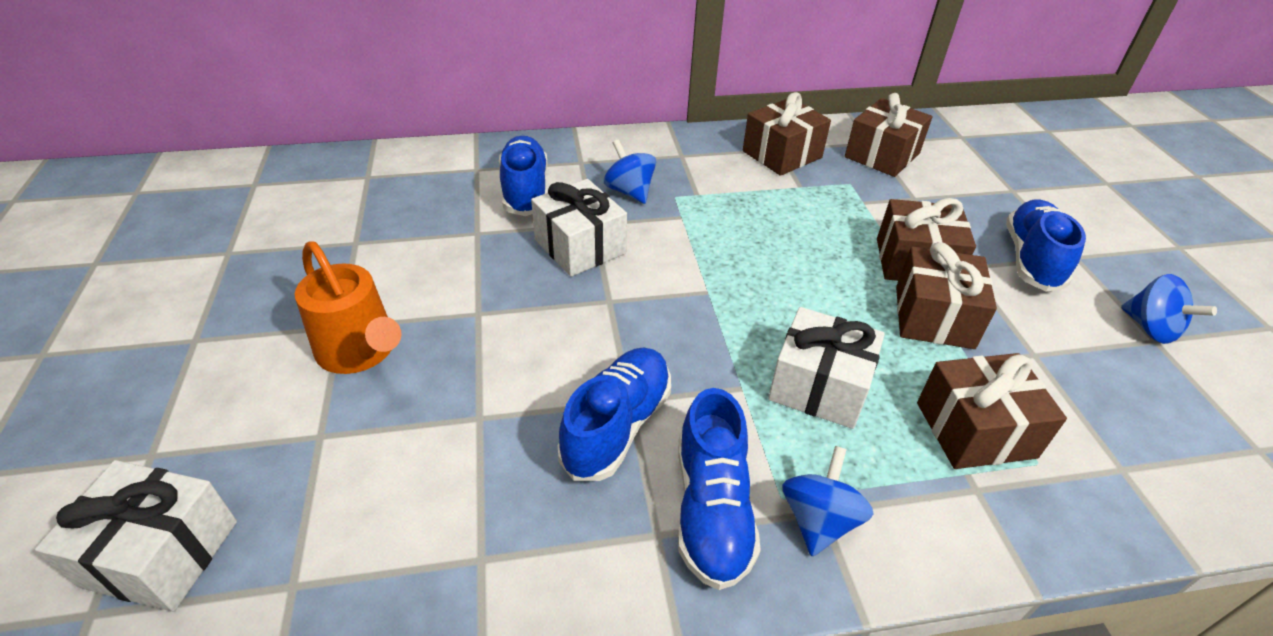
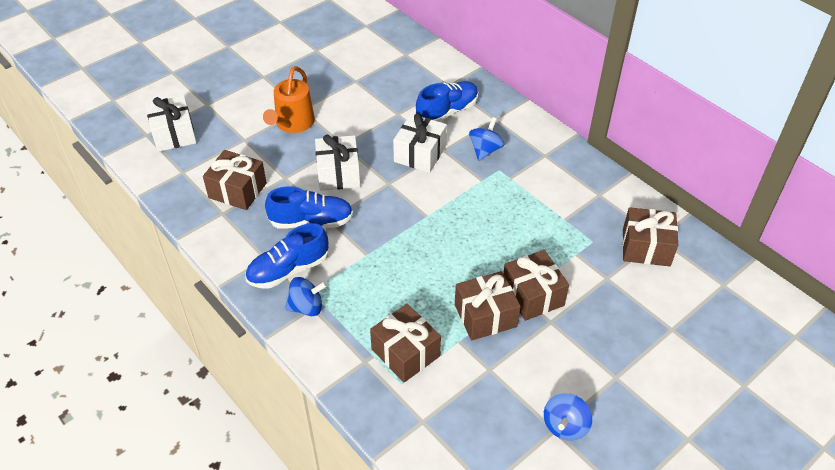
camera: 60 degrees right, 5 degrees up
(782, 154) = (593, 198): brown gift -> brown gift (237, 190)
(819, 386) = (389, 282): white gift -> white gift (338, 174)
(1031, 259) = (590, 353): blue shoe -> none

